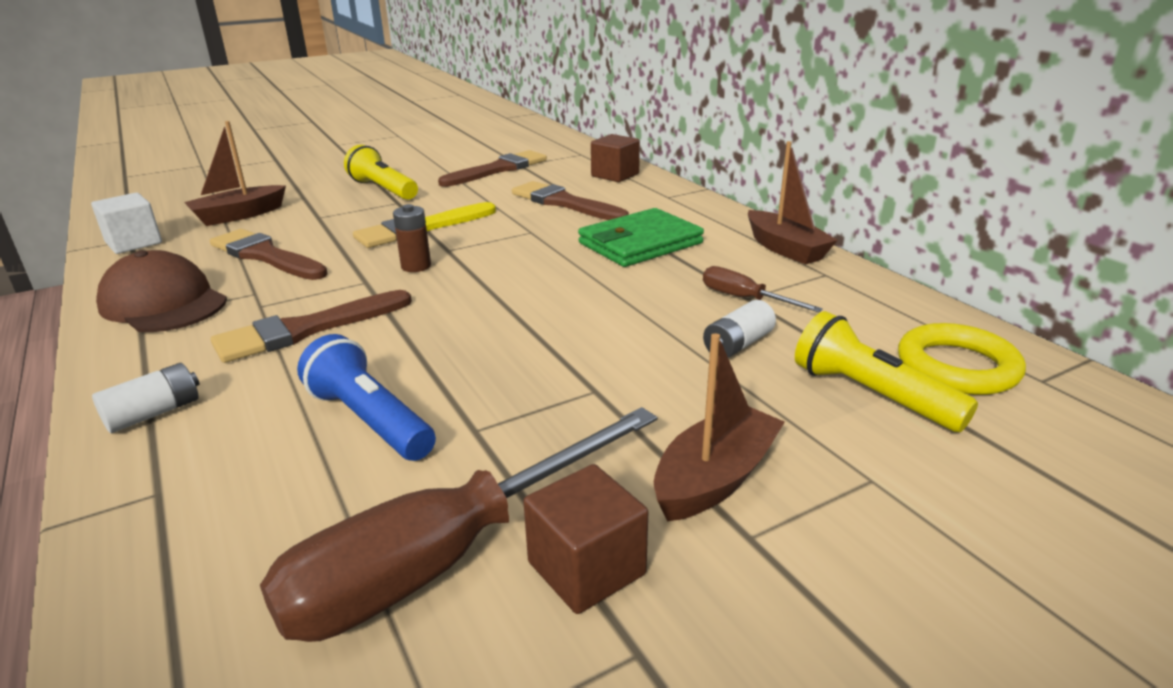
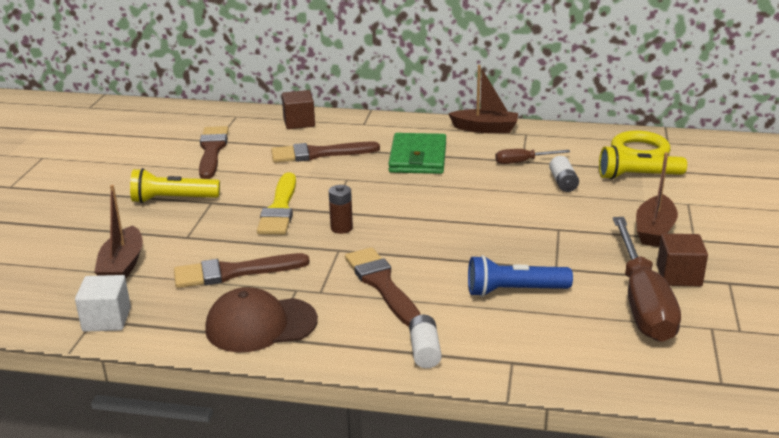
camera: 50 degrees left, 0 degrees up
(306, 330) = (381, 284): brown brush -> brown brush turned 150 degrees clockwise
(715, 478) = (654, 230): brown boat -> brown boat turned 150 degrees counterclockwise

